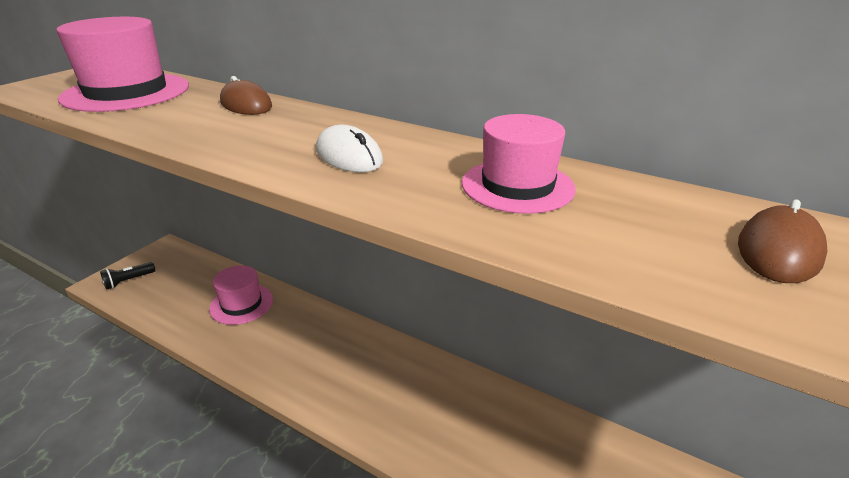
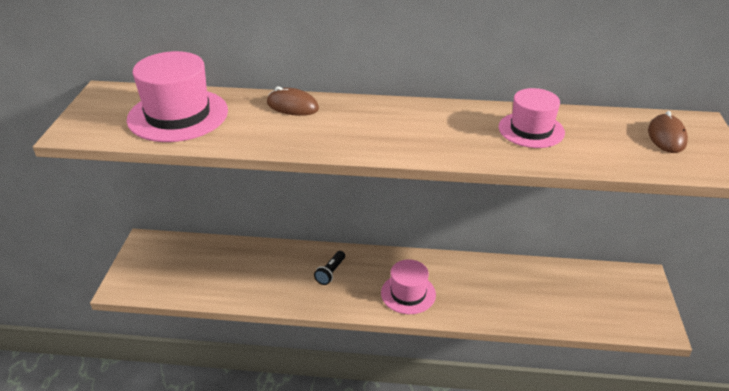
camera: 25 degrees left, 5 degrees up
(128, 281) = (144, 278): black flashlight -> black flashlight (330, 273)
(241, 304) = (264, 265): pink hat -> pink hat (408, 293)
(349, 156) = (420, 133): white mouse -> none

